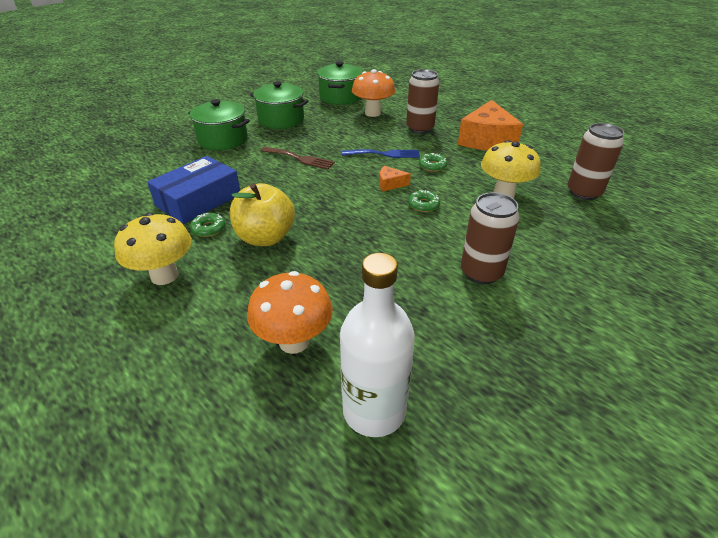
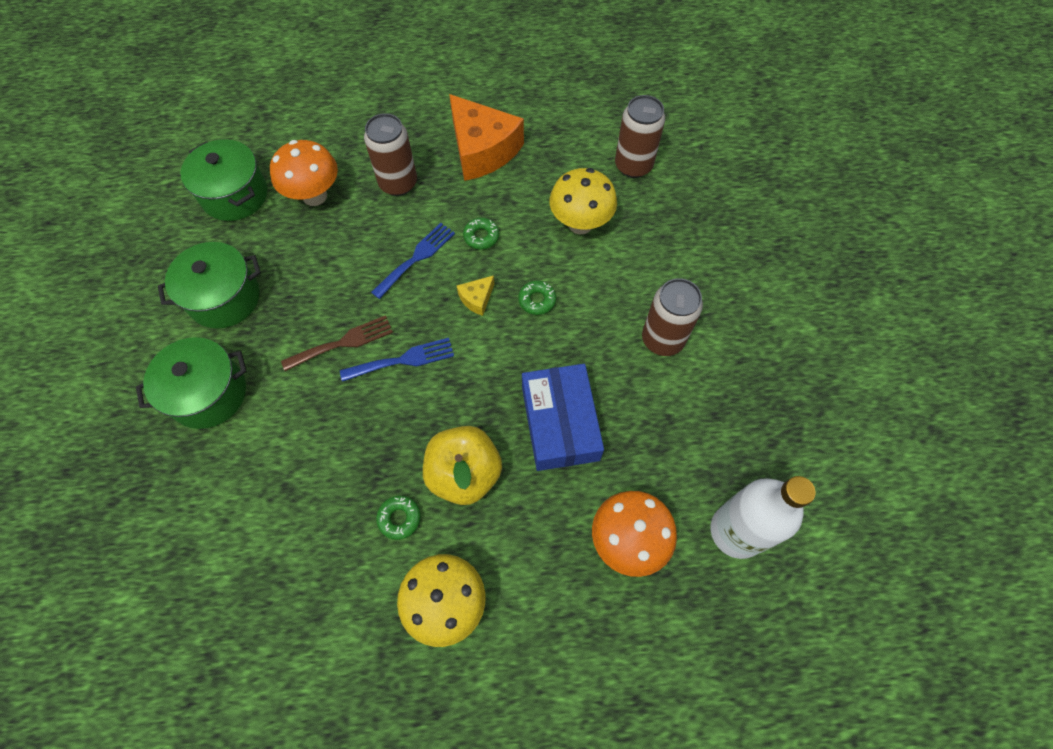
camera: 50 degrees left, 25 degrees up
(198, 200) = (331, 499): blue box -> blue box (560, 423)
(315, 180) = (403, 360): none -> blue fork
(390, 184) = (477, 299): orange cheese -> yellow cheese

